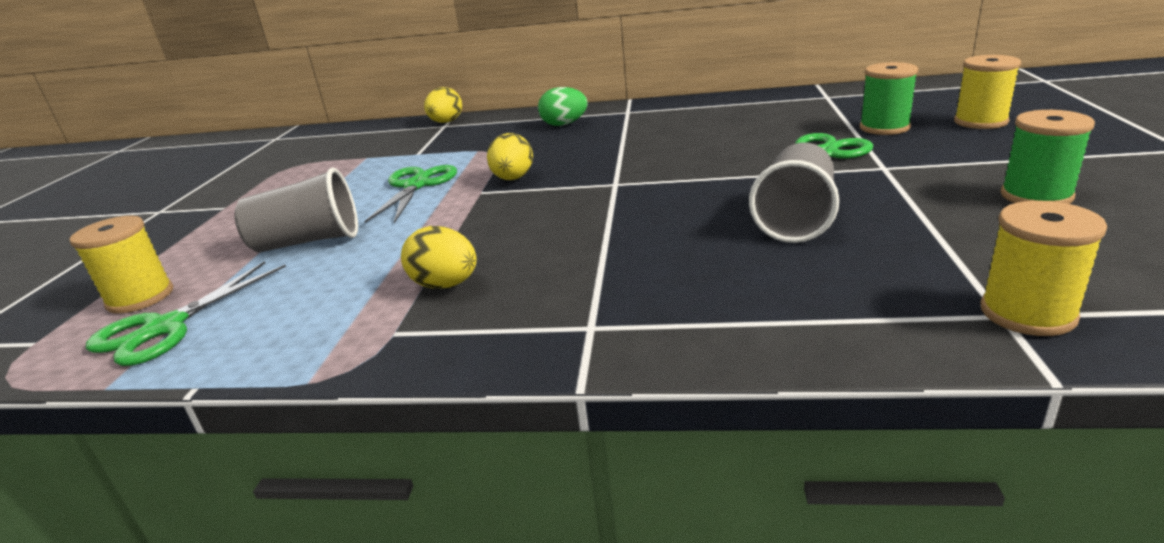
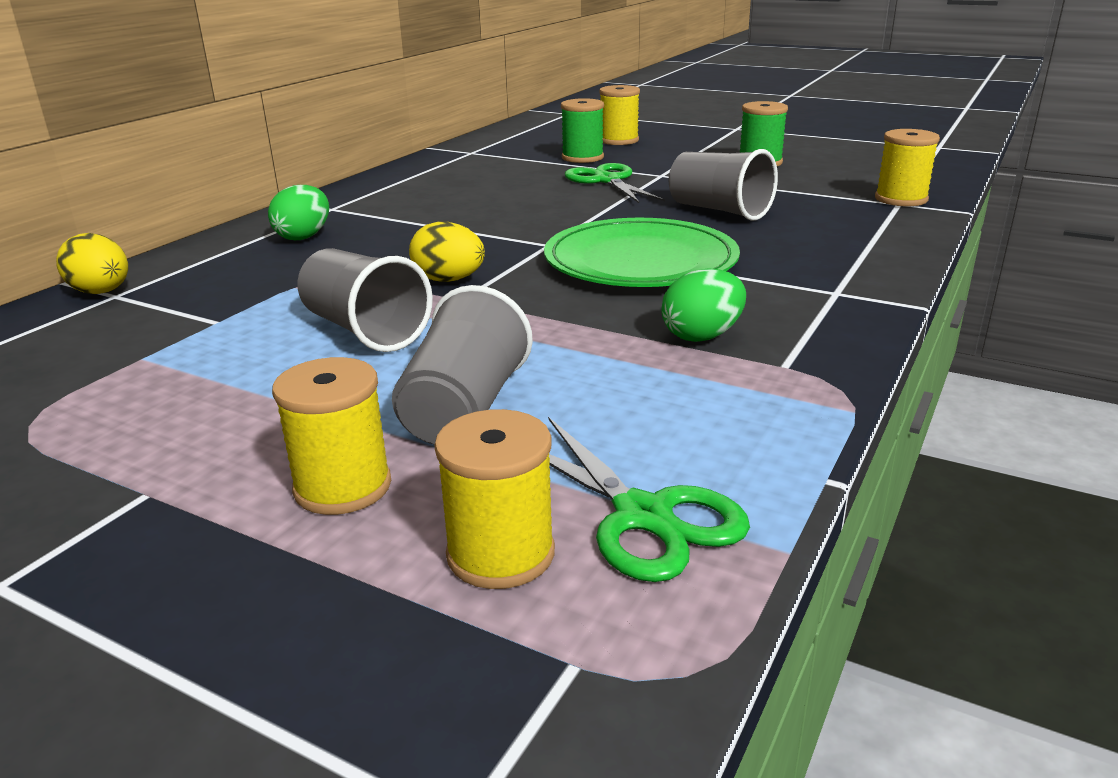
camera: 70 degrees left, 0 degrees up
(221, 241) = (343, 487): none -> yellow spool
(416, 185) = (365, 330): green scissors -> grey cup
(445, 285) = (702, 336): yellow egg -> green egg
(604, 223) = (640, 261): none -> green plate

